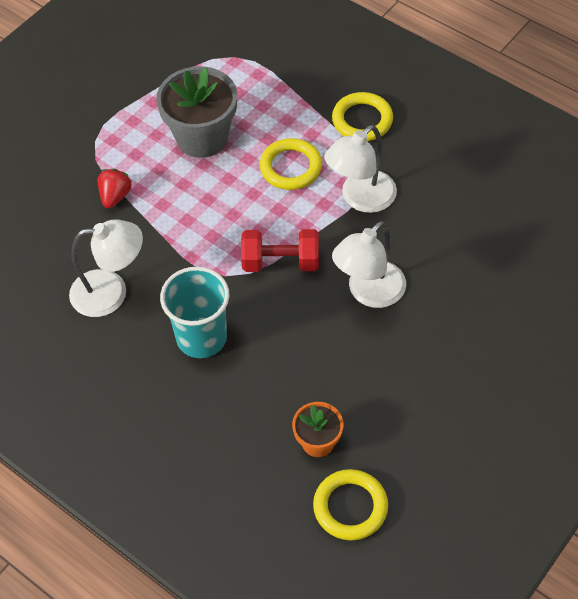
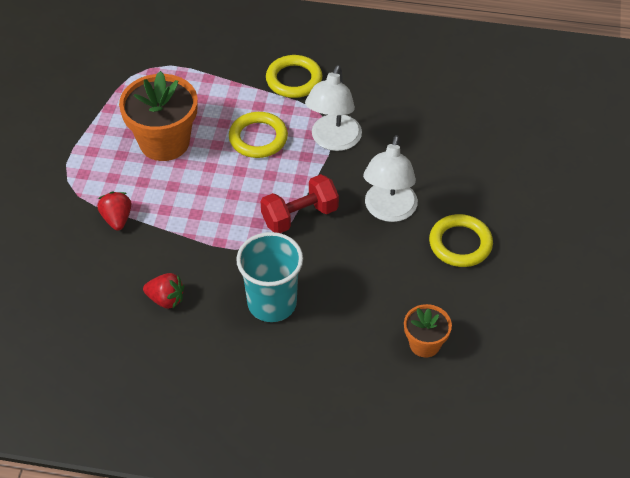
camera: 30 degrees left, 5 degrees down
(111, 292) = (166, 299): white lamp -> red strawberry
(202, 137) = (164, 142): grey flower pot -> orange flower pot
(350, 507) = (484, 383): yellow ring -> yellow ring (460, 244)

